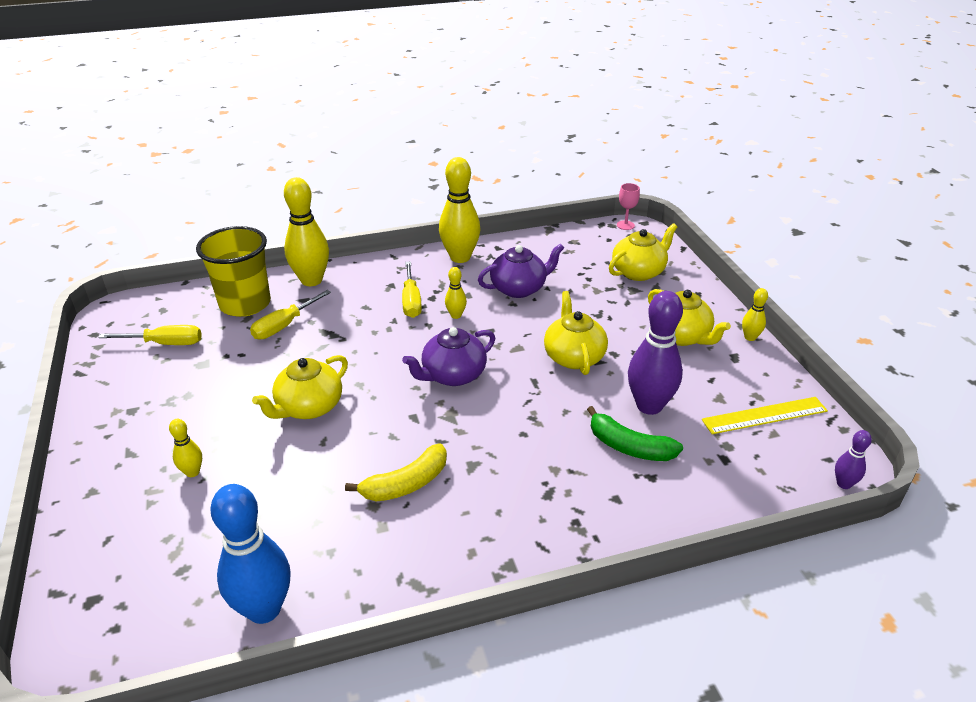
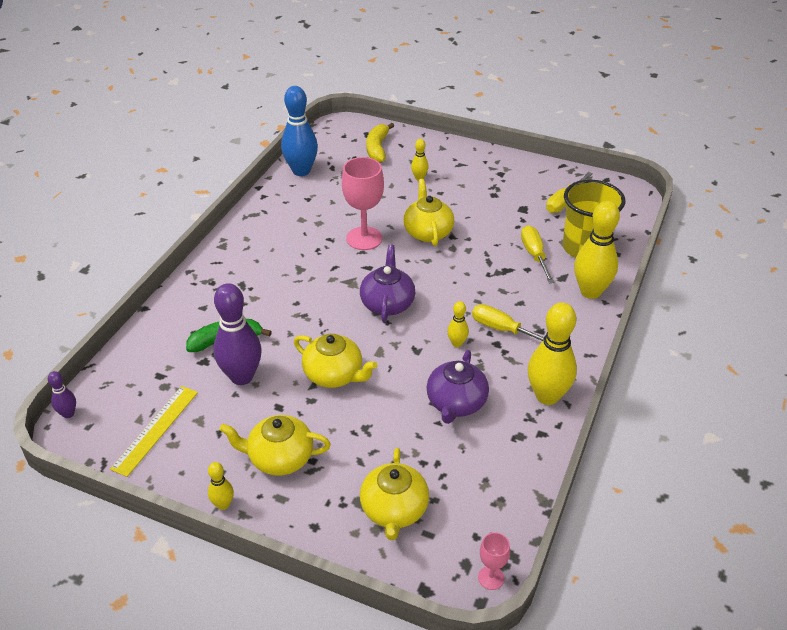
camera: 130 degrees right, 5 degrees up
(367, 448) = (364, 238): none -> pink goblet
(406, 484) = (318, 239): yellow banana -> yellow banana (377, 148)

